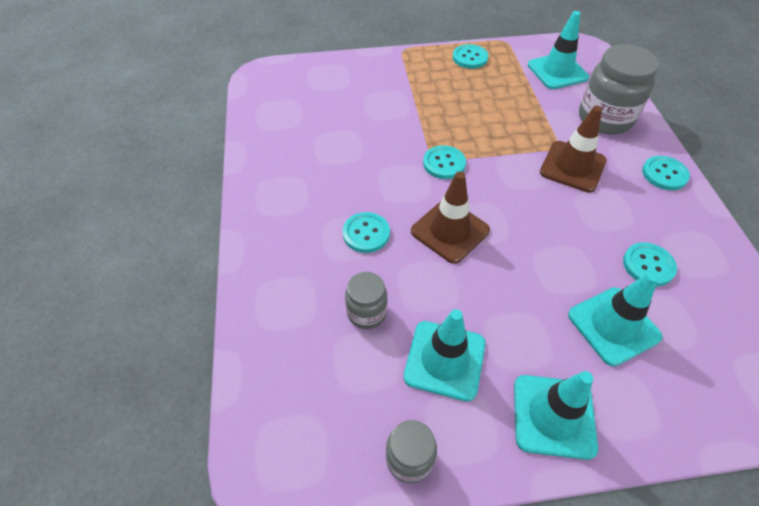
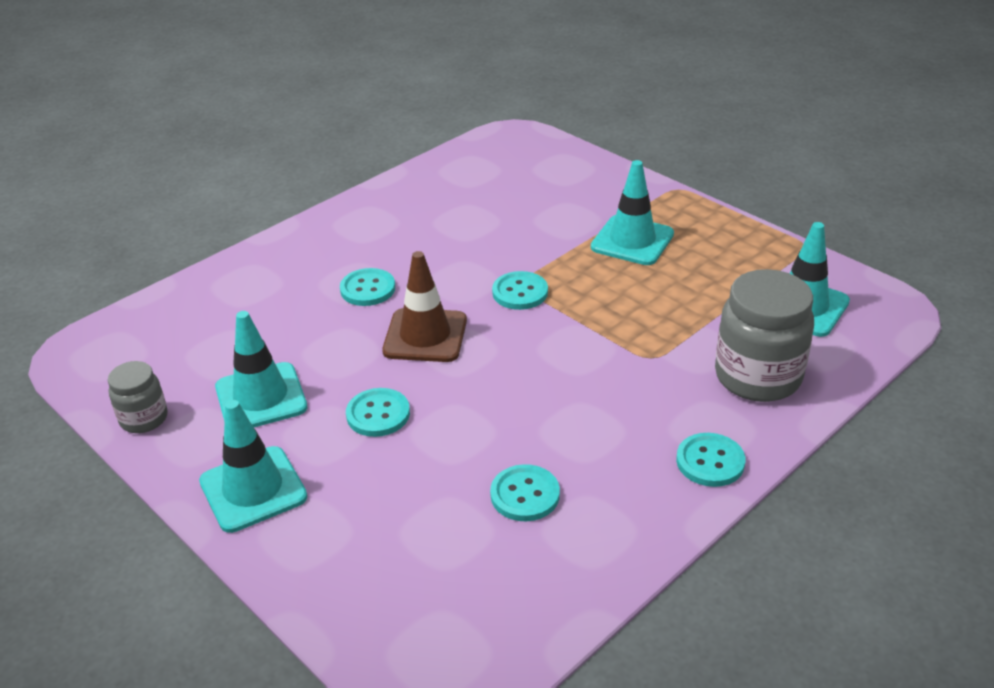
camera: 55 degrees right, 15 degrees down
(366, 312) = (274, 331): grey jar -> none
(470, 58) = (729, 235): turquoise button -> turquoise button (378, 414)
(572, 166) = (628, 382): brown traffic cone -> none
(613, 326) = (404, 495): turquoise traffic cone -> turquoise traffic cone (632, 241)

